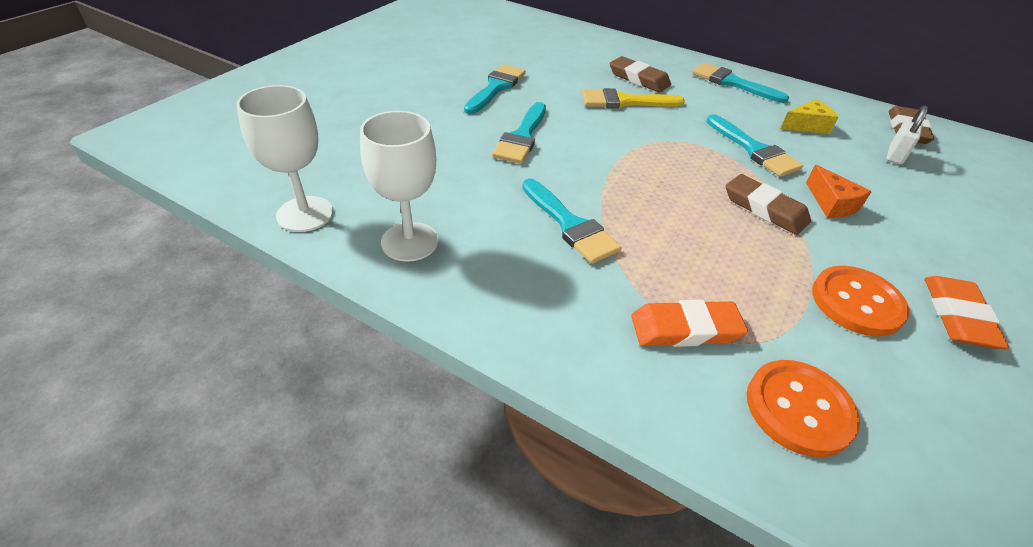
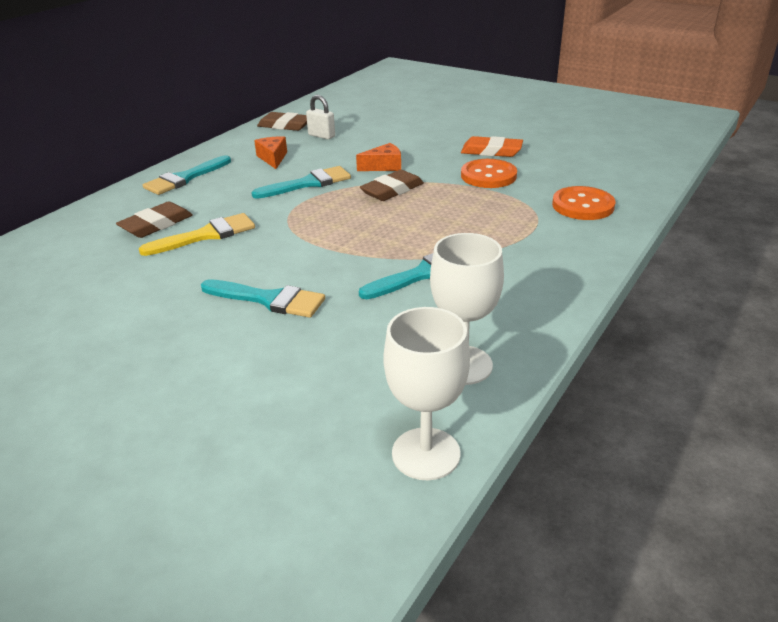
camera: 85 degrees left, 10 degrees down
(496, 88) = (142, 320): turquoise brush -> none
(625, 101) = (206, 235): yellow brush -> yellow brush turned 120 degrees counterclockwise
(685, 329) = (531, 233): orange eraser -> none
(807, 126) = (273, 158): yellow cheese -> orange cheese

